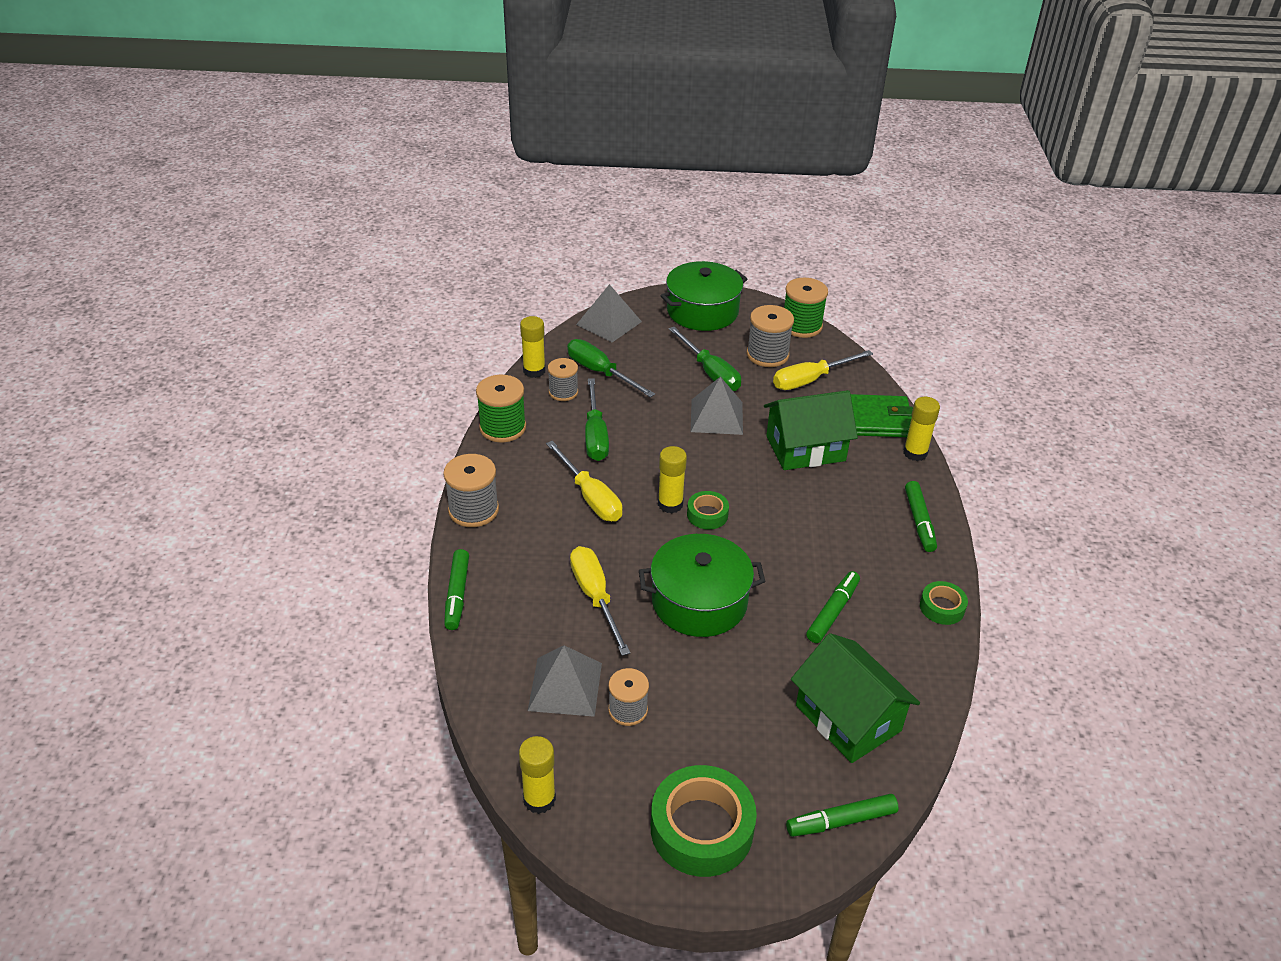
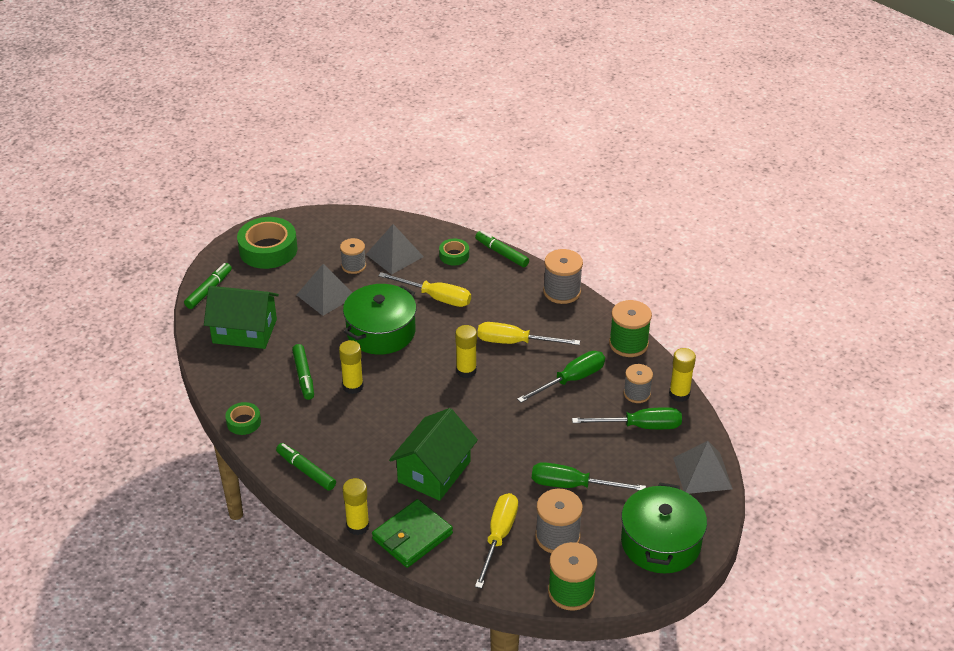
camera: 135 degrees right, 0 degrees up
(539, 799) = (348, 216): yellow glue stick -> yellow glue stick (353, 386)
(595, 435) = (571, 380): green screwdriver -> green screwdriver turned 105 degrees clockwise
(707, 515) = (437, 380): green tape -> green tape (454, 255)
(716, 416) = (520, 451): grey pyramid -> grey pyramid (326, 295)

